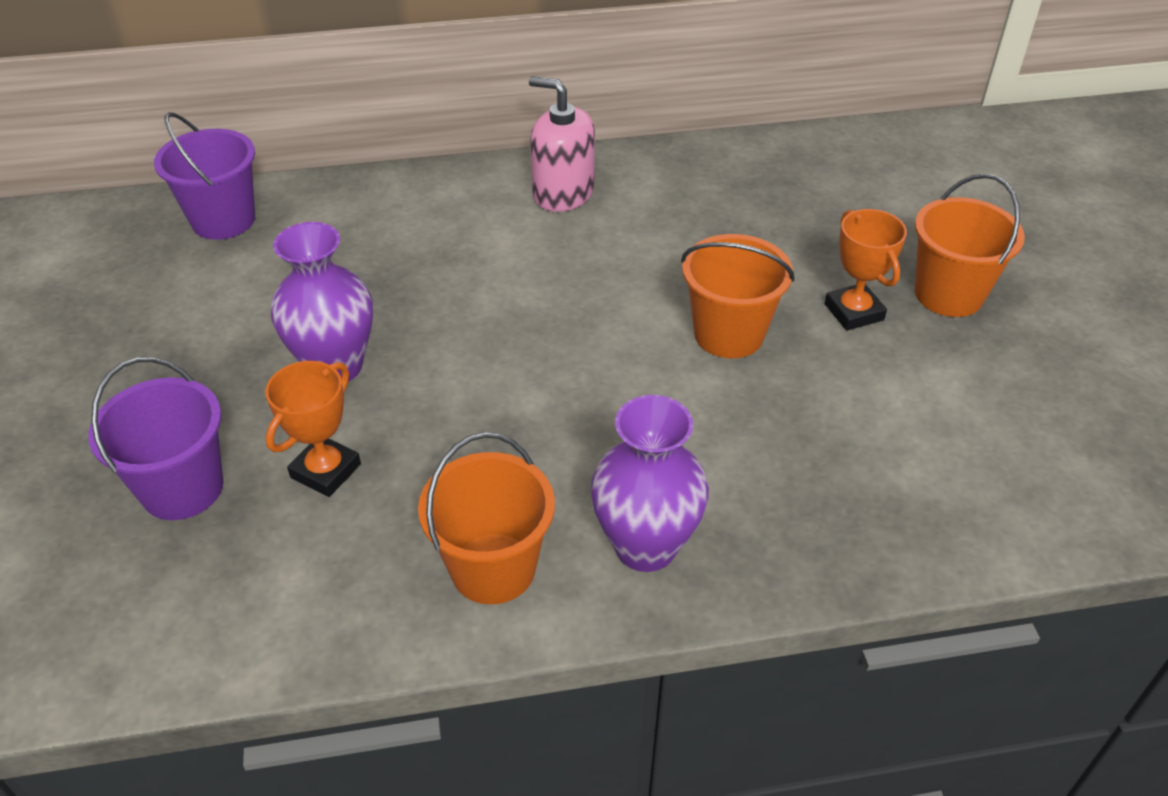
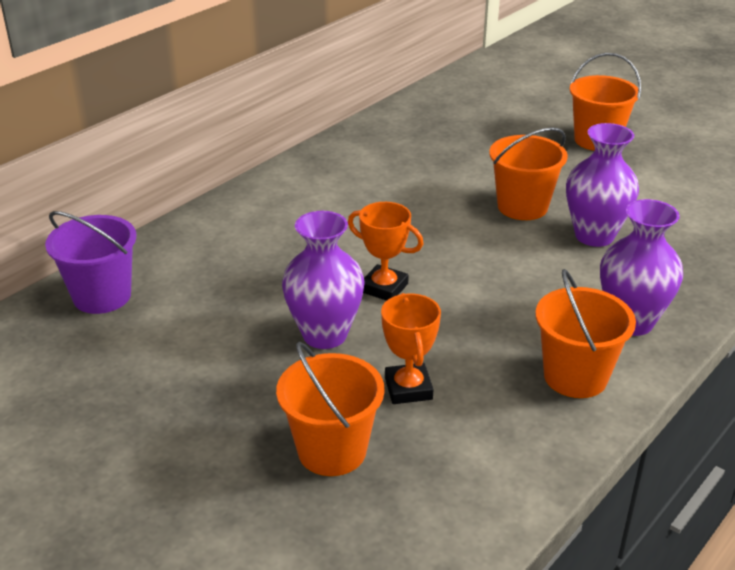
camera: 40 degrees left, 10 degrees down
(182, 488) = (332, 450): purple bucket -> orange bucket
(563, 193) = (321, 180): pink soap dispenser -> none
(760, 416) = (594, 236): none -> purple vase
(854, 312) = (566, 168): orange trophy -> orange trophy (384, 288)

